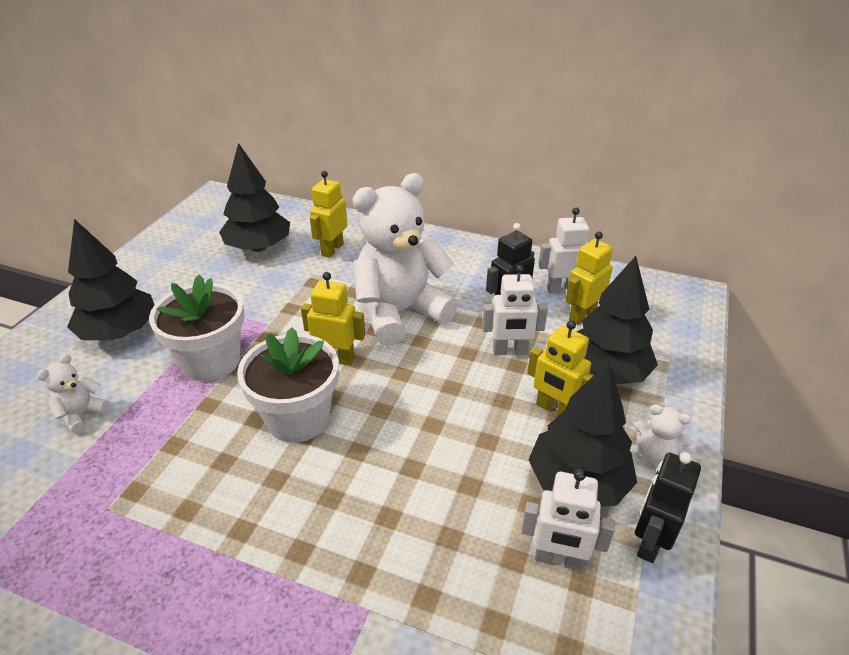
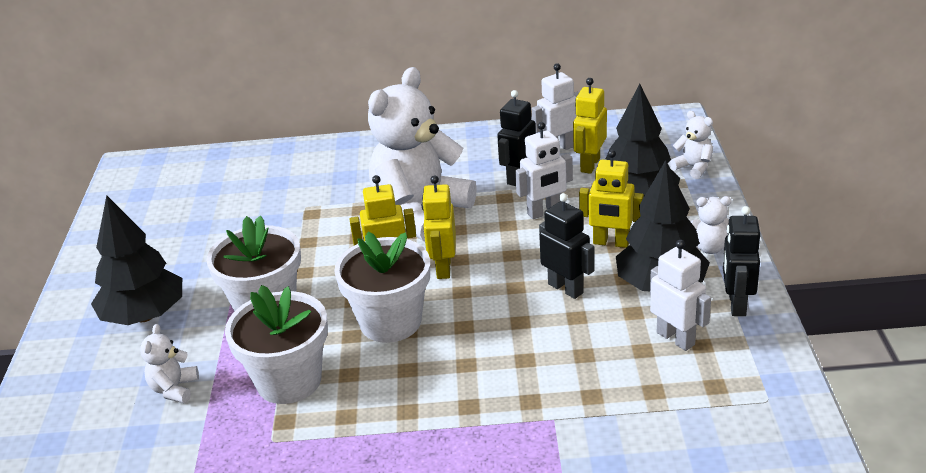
camera: 20 degrees left, 5 degrees down
(171, 446) = (289, 381): none -> white flower pot
(258, 247) = (225, 200): black tree -> none
(332, 249) = (307, 179): yellow robot -> yellow robot (443, 268)
(479, 446) = (566, 288): none -> black robot
(558, 559) = (676, 338): white robot -> white robot turned 120 degrees counterclockwise
(684, 353) = (693, 167): none -> white teddy bear

